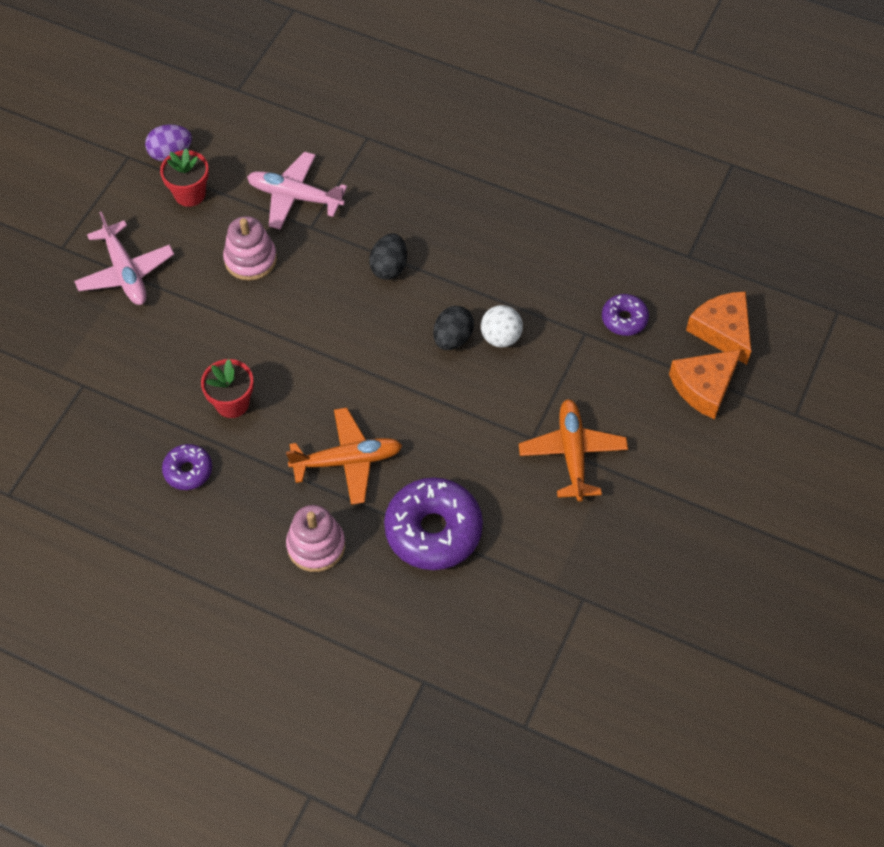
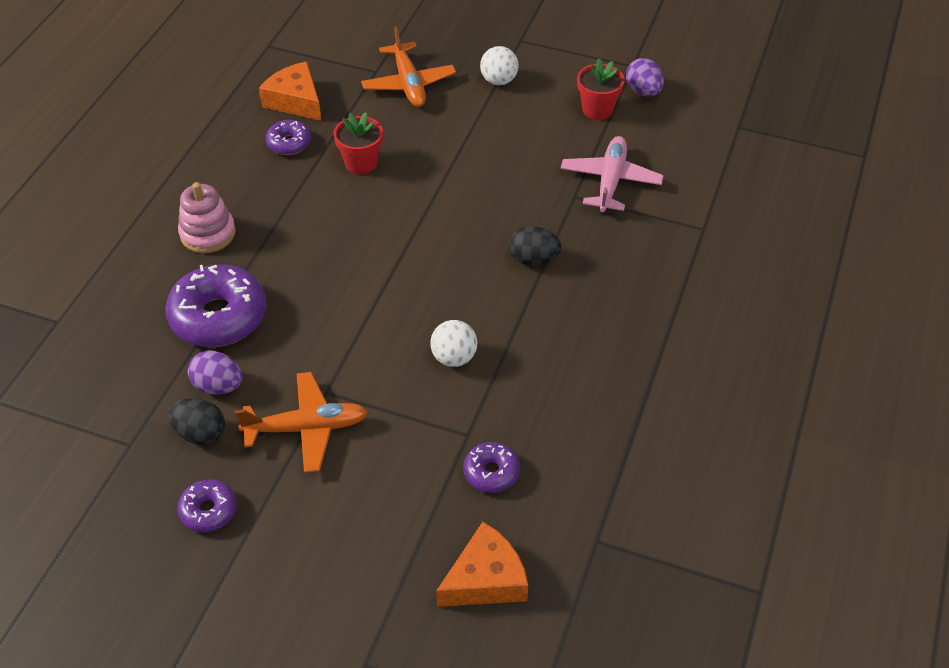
camera: 85 degrees right, 10 degrees down
(126, 272) = (498, 80): pink plane -> white ball
(250, 259) = (526, 158): pink stacking toy -> none
(348, 460) = (299, 247): orange plane -> orange plane (409, 84)
(453, 338) = (448, 317): black egg -> black egg (200, 433)
(520, 527) = (218, 386): none -> purple egg
(657, 529) = (208, 511): none -> purple donut
(704, 387) = (400, 558): orange cheese -> orange cheese (295, 101)

